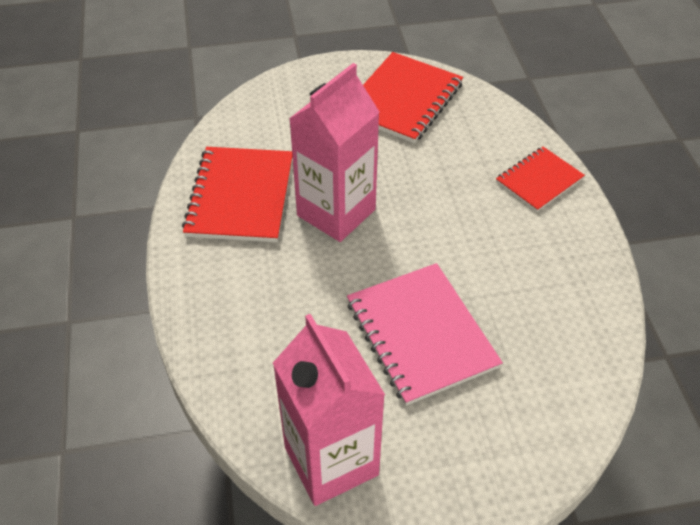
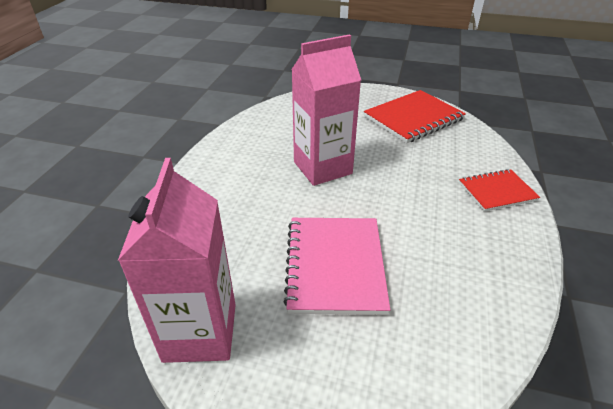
camera: 25 degrees right, 10 degrees down
(240, 196) = (264, 141): red notebook -> none

